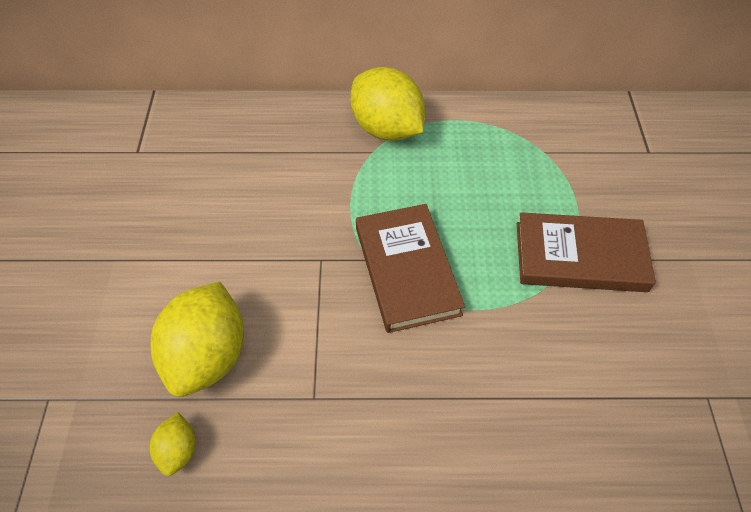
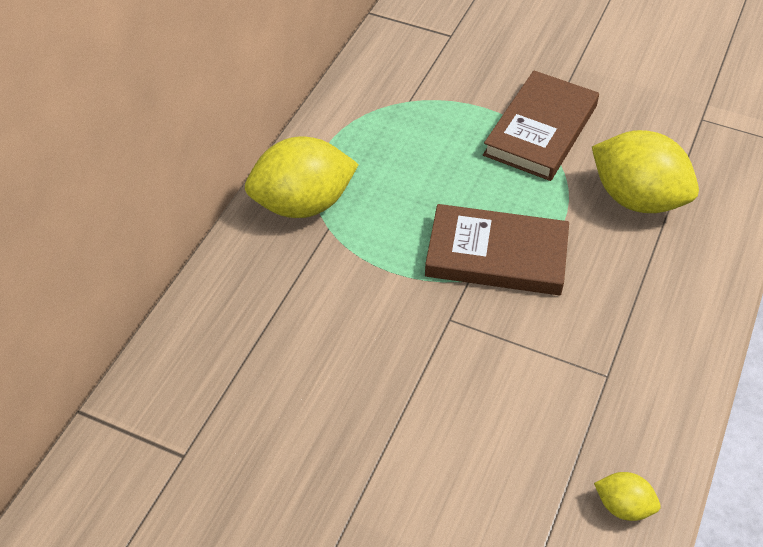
camera: 65 degrees left, 5 degrees down
(208, 355) = (524, 452): yellow lemon -> yellow lemon (637, 199)

